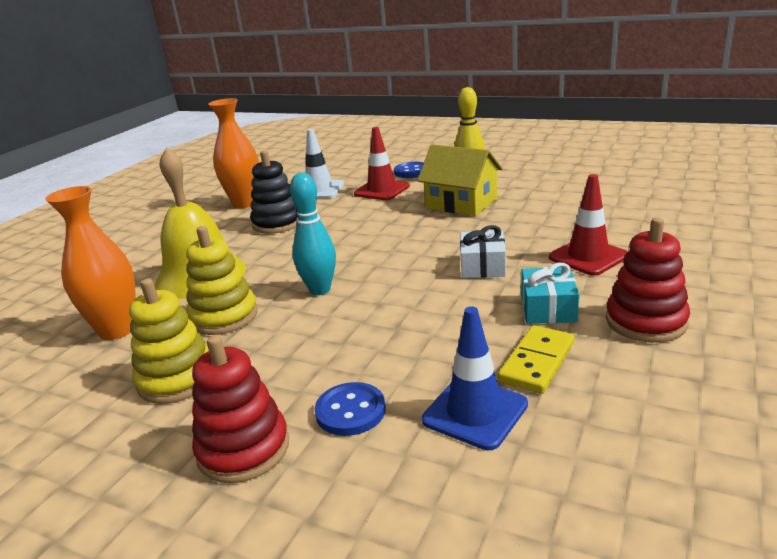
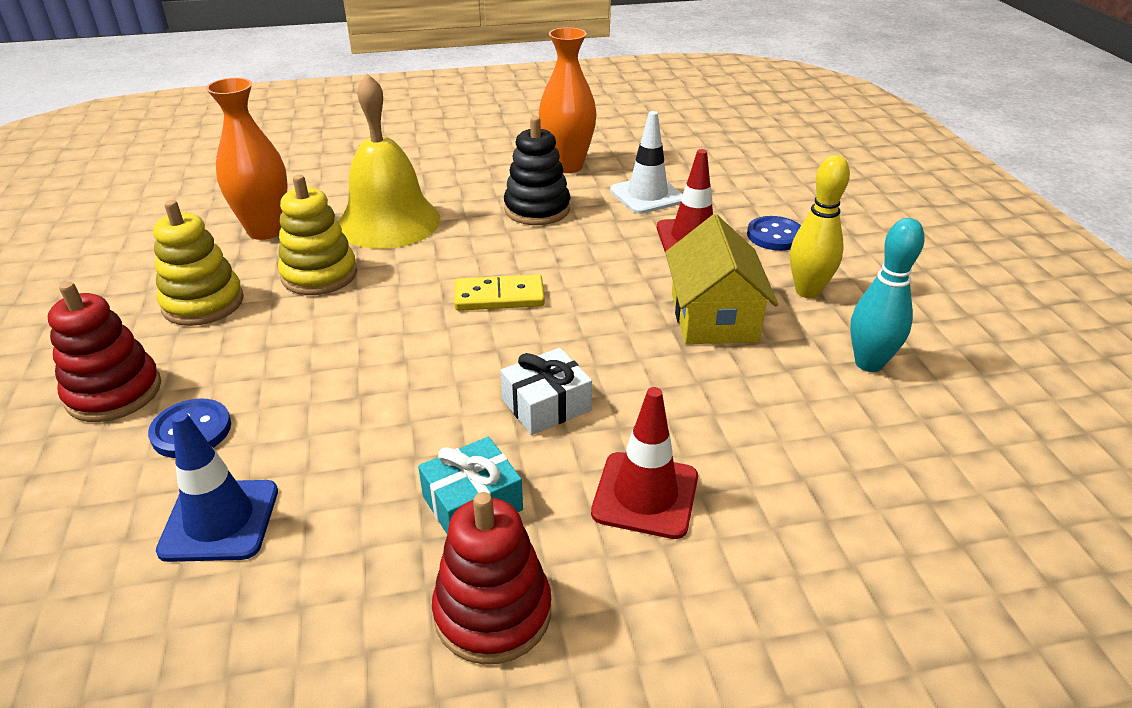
camera: 50 degrees right, 10 degrees up
(320, 290) = (407, 308): turquoise bowling pin -> turquoise bowling pin (869, 363)
(537, 362) = (340, 536): yellow domino -> yellow domino (499, 297)

